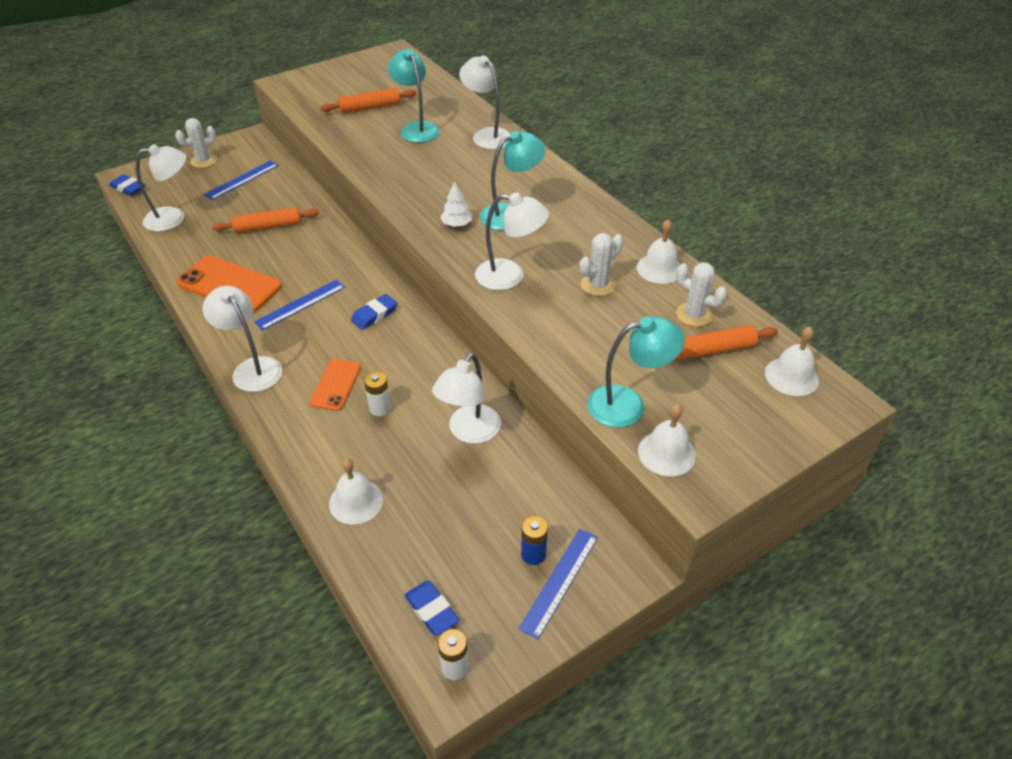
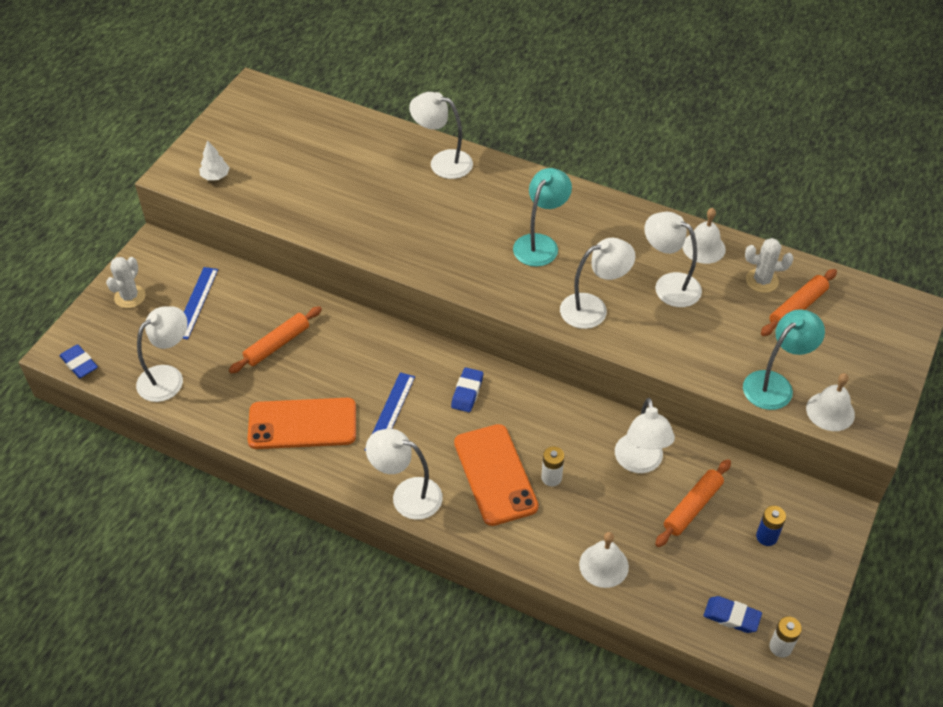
camera: 30 degrees left, 5 degrees up
(128, 188) = (79, 364): blue eraser -> blue eraser turned 45 degrees clockwise
(336, 385) = (495, 474): orange phone -> orange phone, size x1.71
(369, 107) = (296, 171): orange rolling pin -> orange rolling pin (692, 507)
(416, 128) = (367, 180): turquoise lamp -> none
(456, 224) = (502, 274): white tree -> white tree (215, 176)
(560, 581) = (800, 547): blue ruler -> none
(598, 285) = (669, 285): white cactus -> white lamp
(791, 376) = (867, 305): white bell -> none

